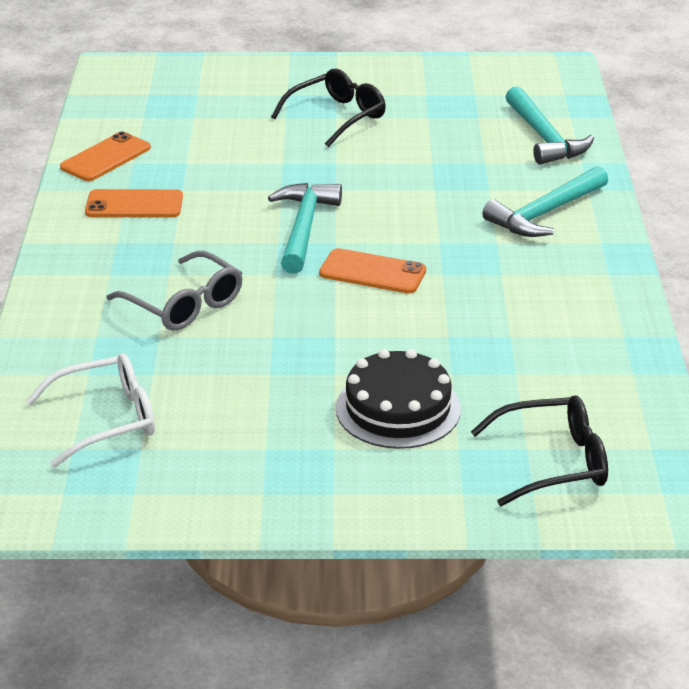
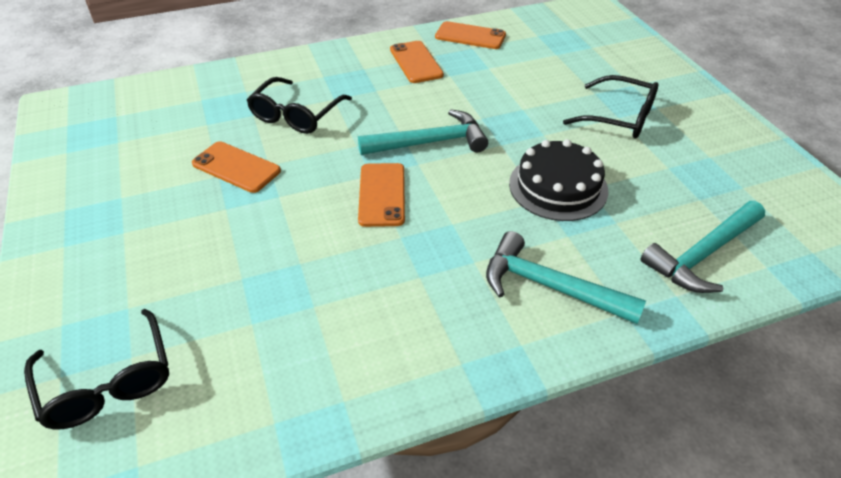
camera: 70 degrees right, 10 degrees up
(107, 419) = (149, 120): white glasses -> none
(185, 305) = (296, 115): grey glasses -> black glasses
(262, 359) = (236, 167): none -> orange phone
(398, 408) = (181, 256): black cake -> black cake (558, 187)

